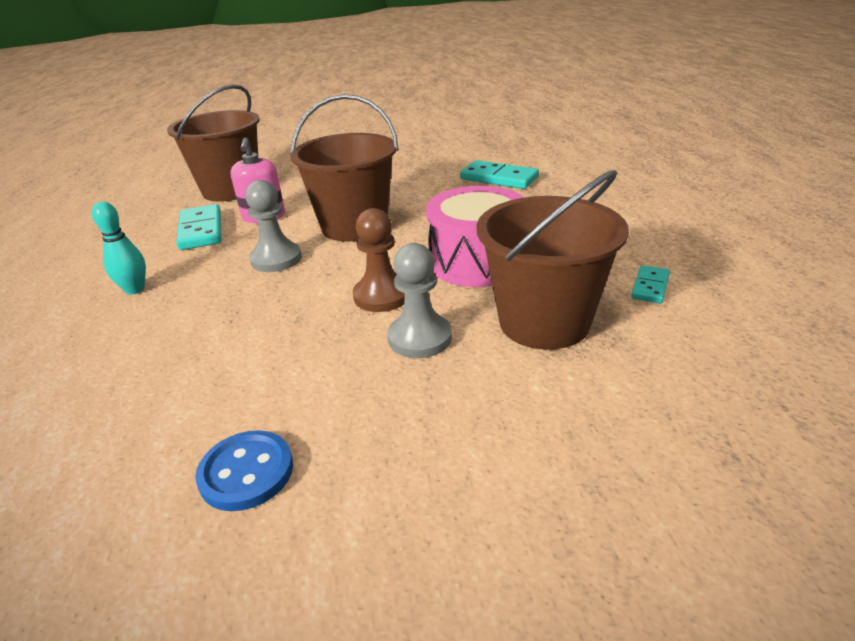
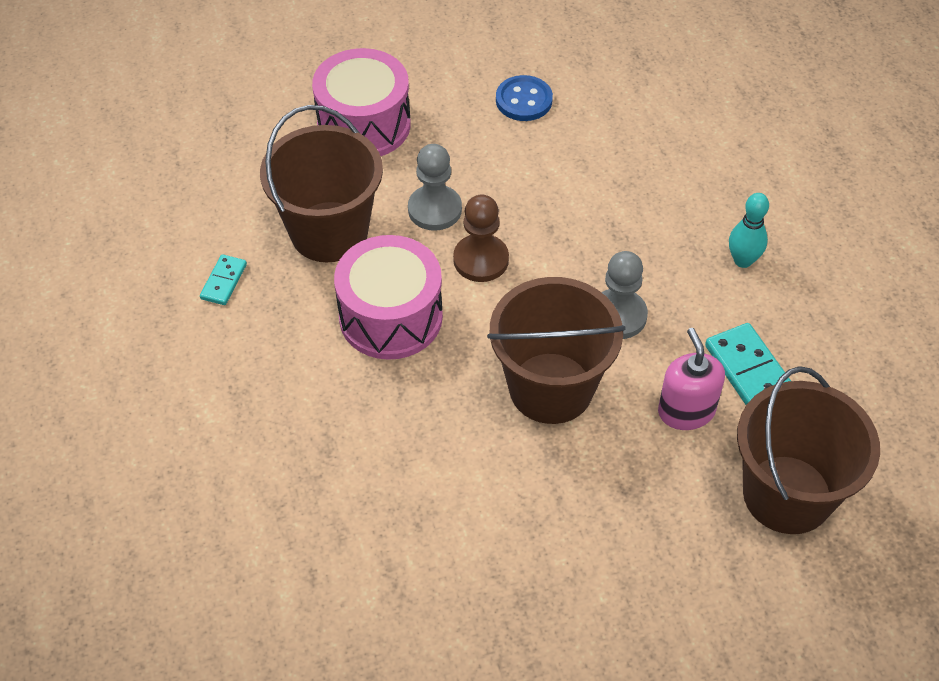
camera: 170 degrees right, 20 degrees up
(499, 178) = (365, 533): turquoise domino -> none
(507, 447) = (364, 124): none -> pink drum

